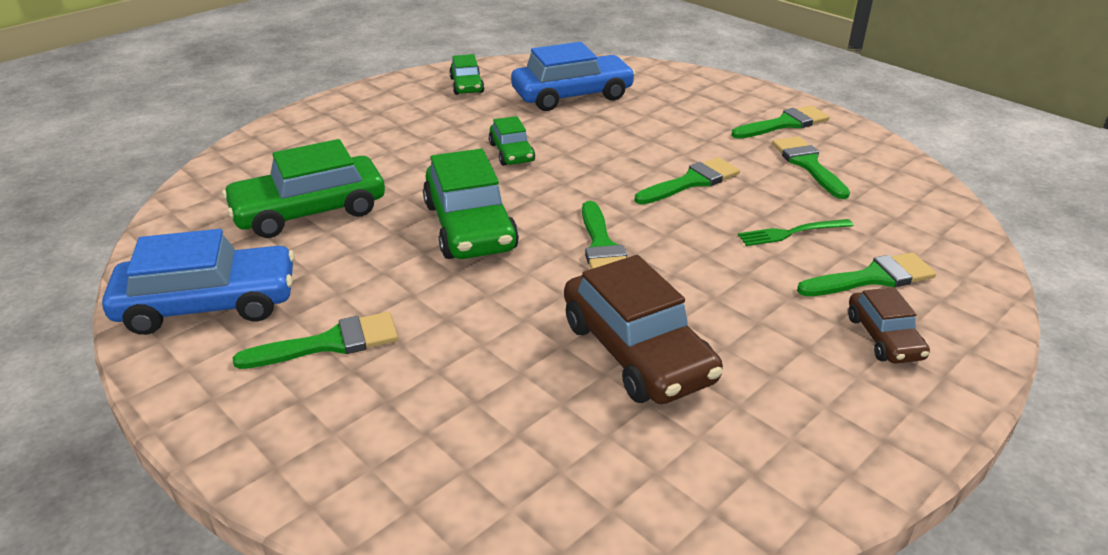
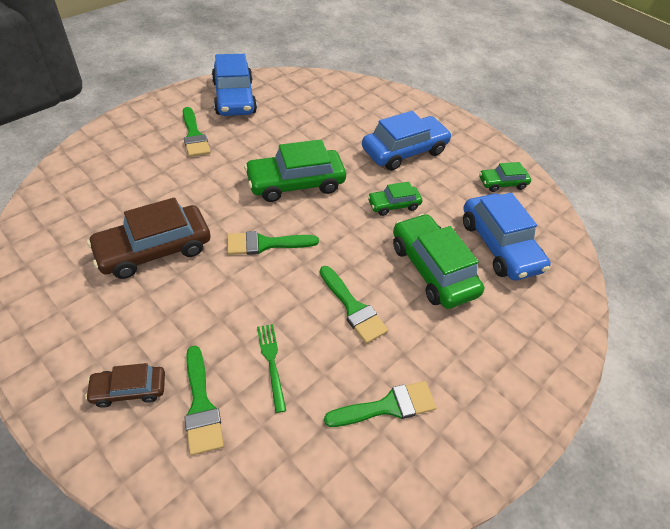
camera: 85 degrees right, 15 degrees up
(309, 211) = (317, 121): green car -> green car (432, 269)
(398, 141) = (404, 151): none -> blue car
(784, 124) = (473, 406): green brush -> none

